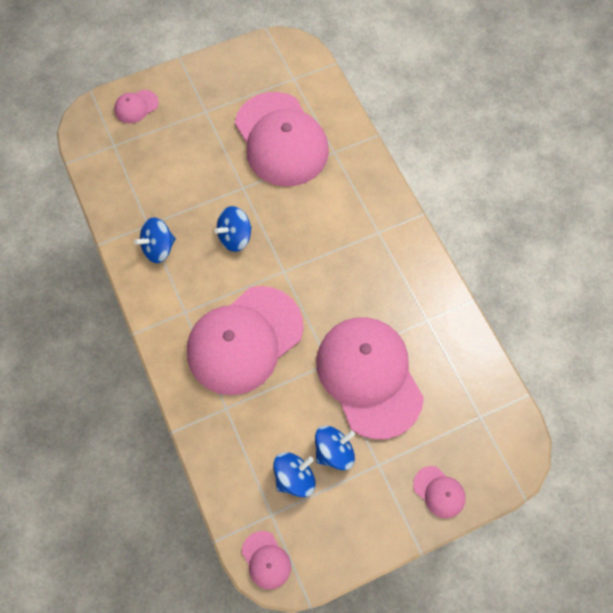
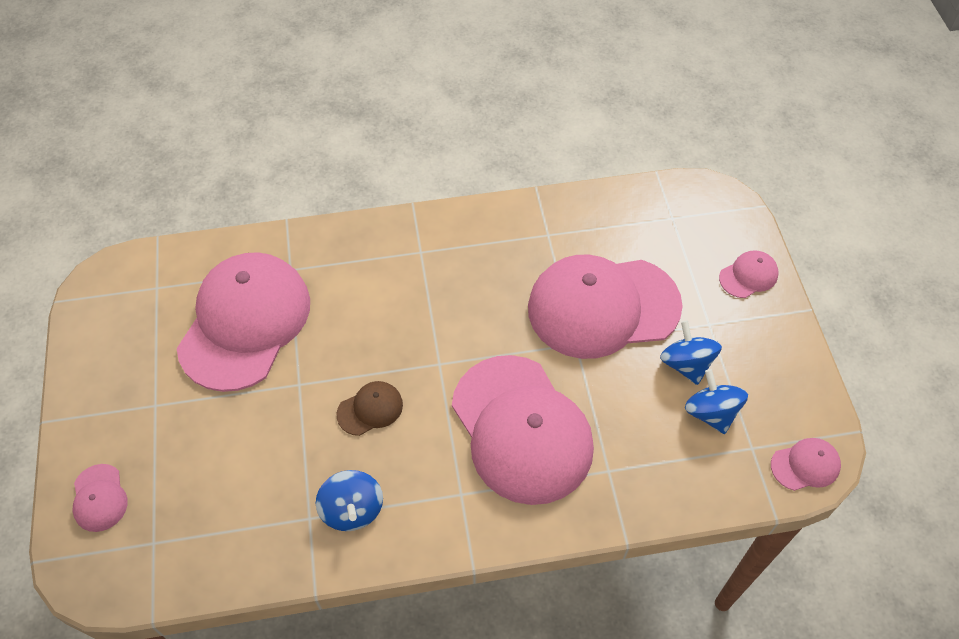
camera: 75 degrees left, 10 degrees down
(235, 237) = (370, 409): blue spinning top -> brown cap
(281, 139) = (245, 323): pink cap -> pink cap turned 60 degrees counterclockwise

